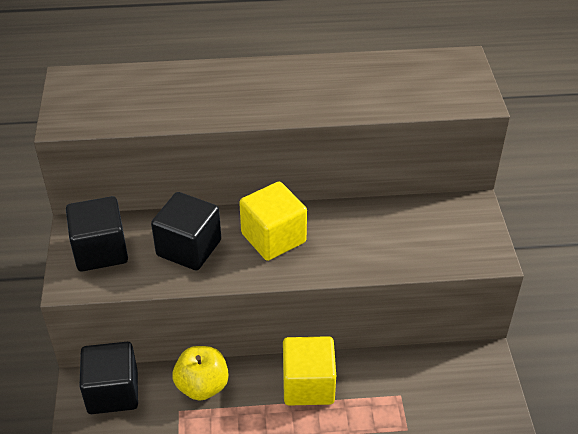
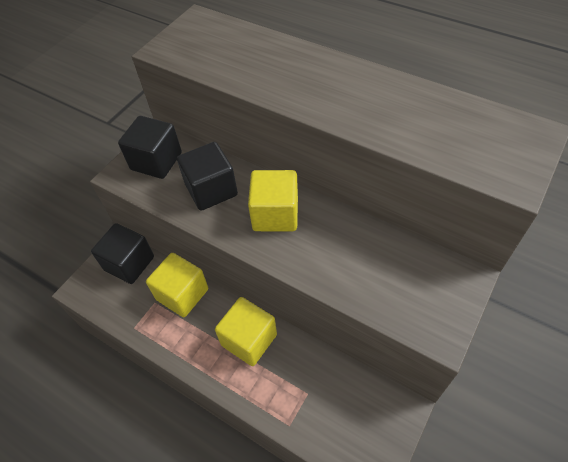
camera: 40 degrees right, 10 degrees up
(202, 386) = (182, 294): yellow apple -> yellow cube

